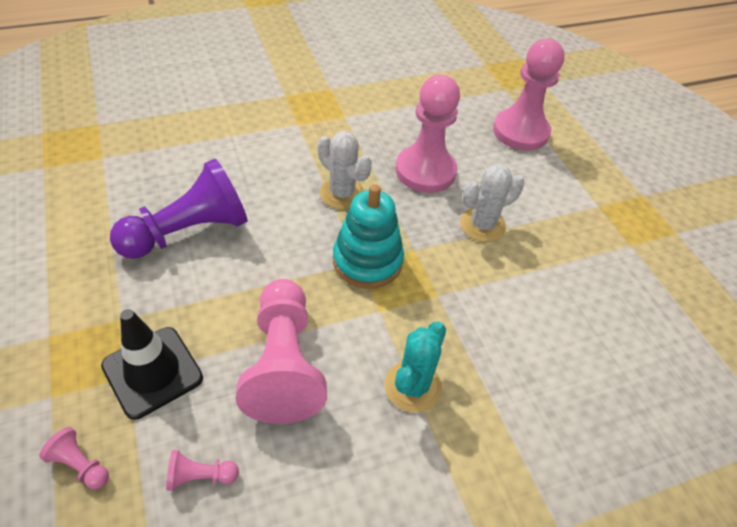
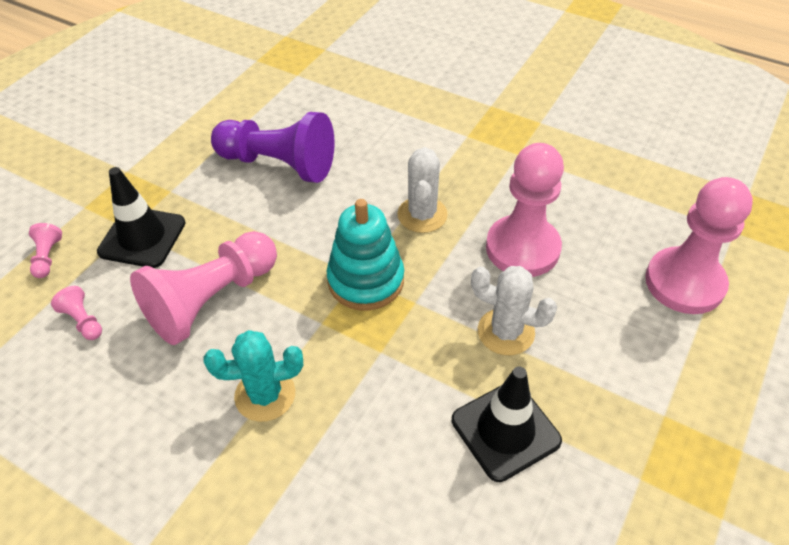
camera: 55 degrees right, 0 degrees up
(554, 277) = (505, 430): none -> black traffic cone

